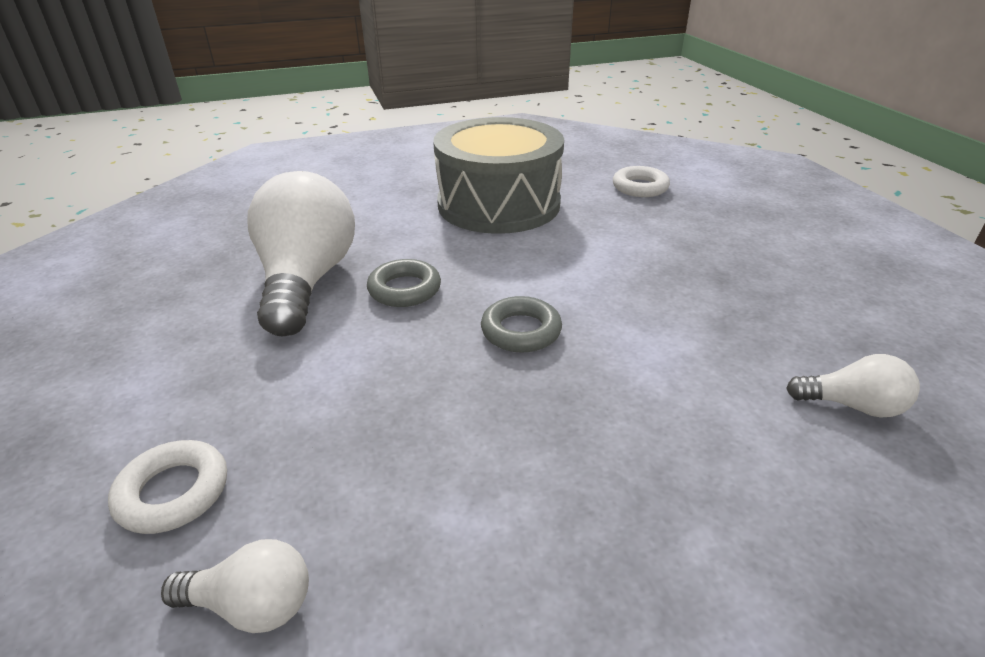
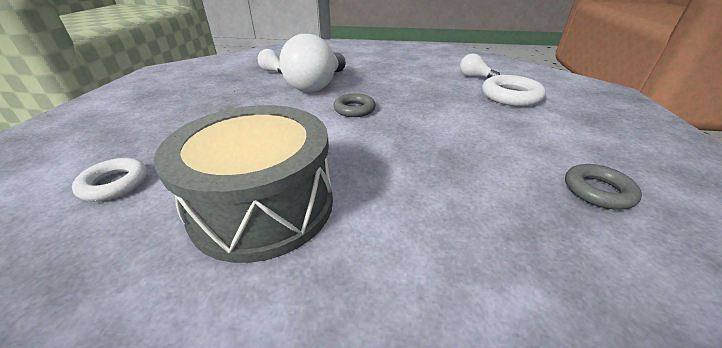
camera: 155 degrees left, 0 degrees up
(173, 492) = (510, 96): white ring -> white ring, size x1.51
(307, 281) = (474, 166): white light bulb -> white light bulb (317, 85)
(404, 289) = (403, 142): grey ring -> grey ring (597, 191)

